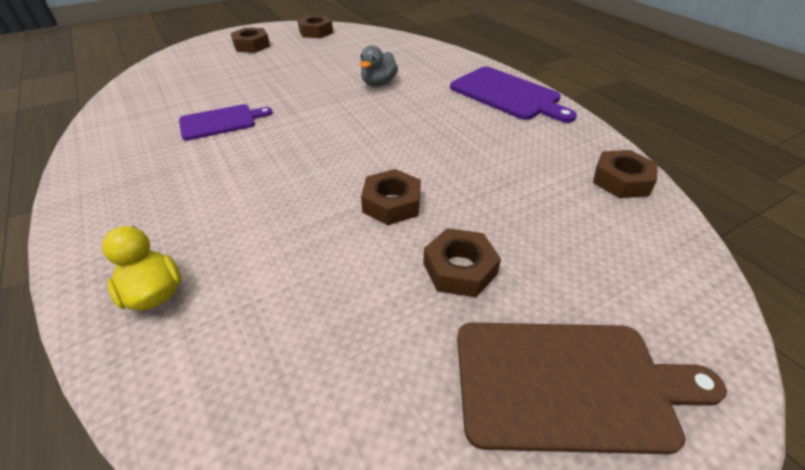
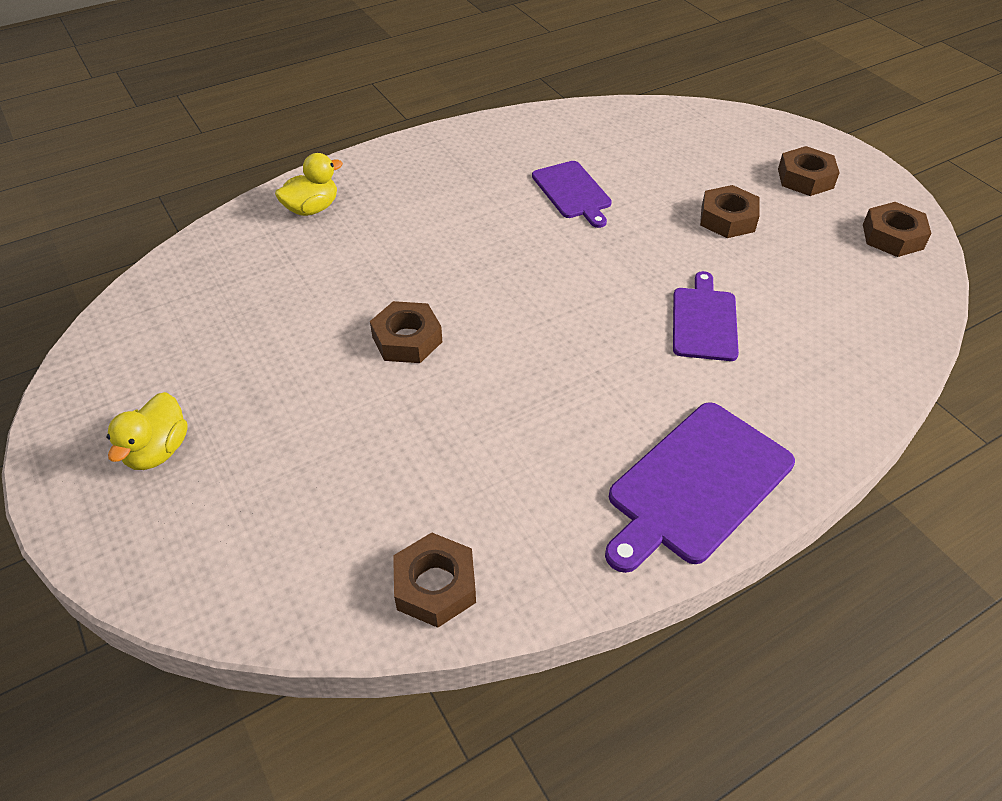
camera: 90 degrees right, 5 degrees up
(378, 83) = (704, 321): grey duck -> purple cutting board
(459, 269) = (300, 389): brown nut -> brown nut (727, 219)
(569, 383) = (158, 451): brown cutting board -> yellow duck

